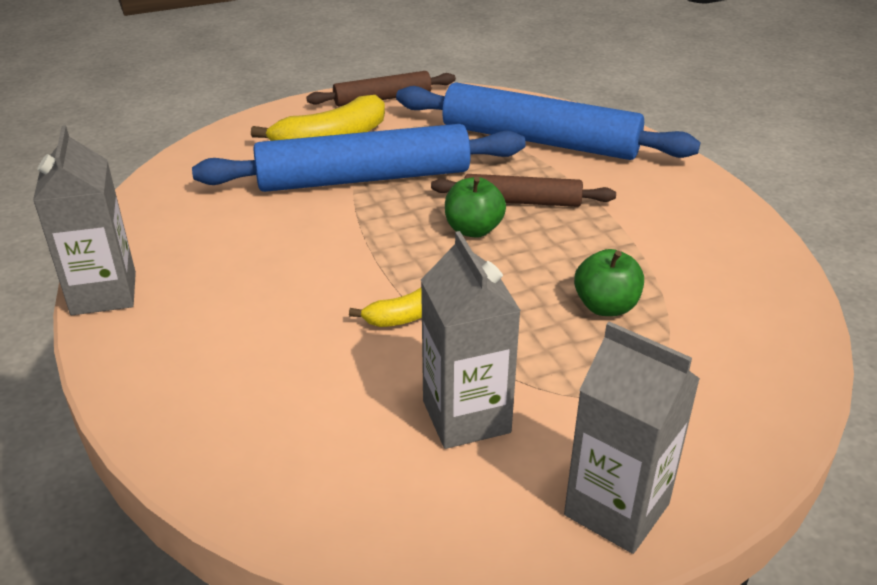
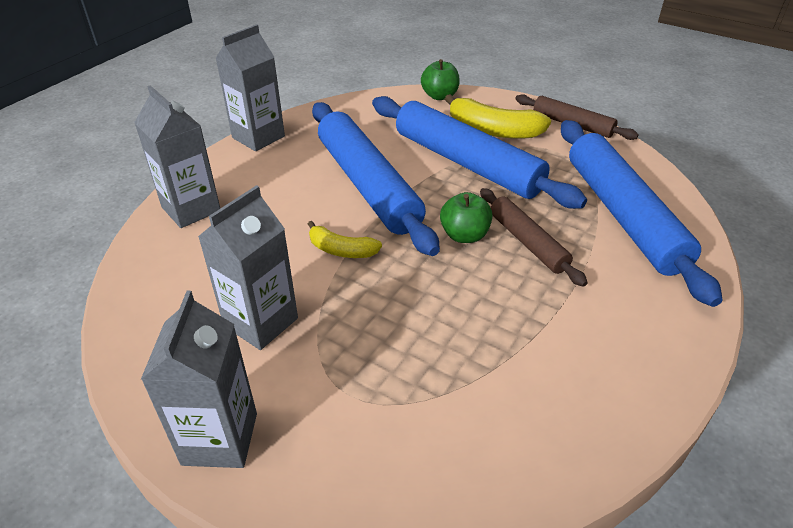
camera: 55 degrees right, 5 degrees up
(185, 405) = (191, 209): none -> grey carton
(318, 252) = (368, 185): none -> blue rolling pin
(606, 306) = (442, 342): green apple -> green apple (439, 96)

